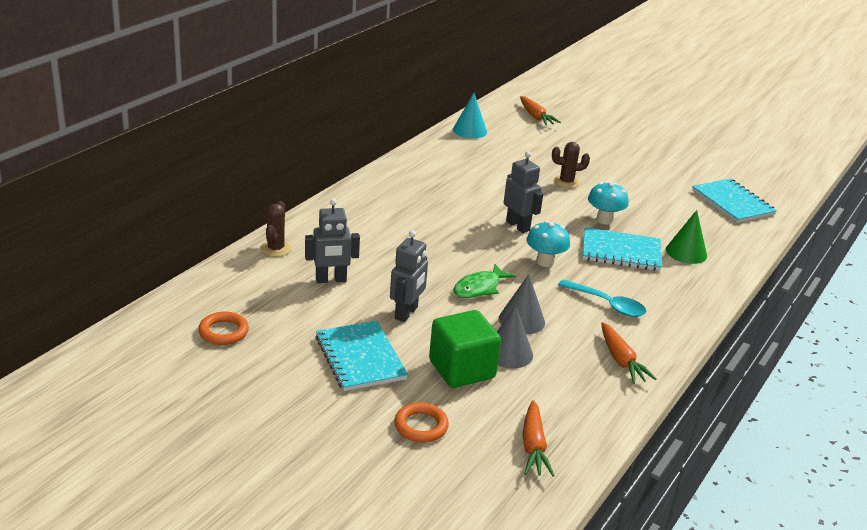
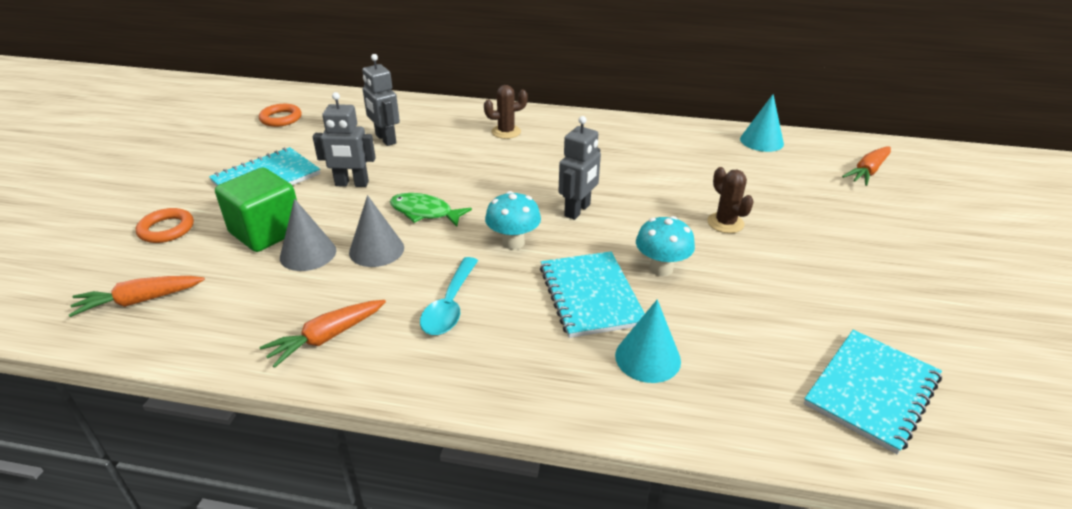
camera: 70 degrees right, 5 degrees up
(275, 249) = (418, 108): brown cactus -> brown cactus (506, 132)
(686, 252) = (647, 358): green cone -> turquoise cone

